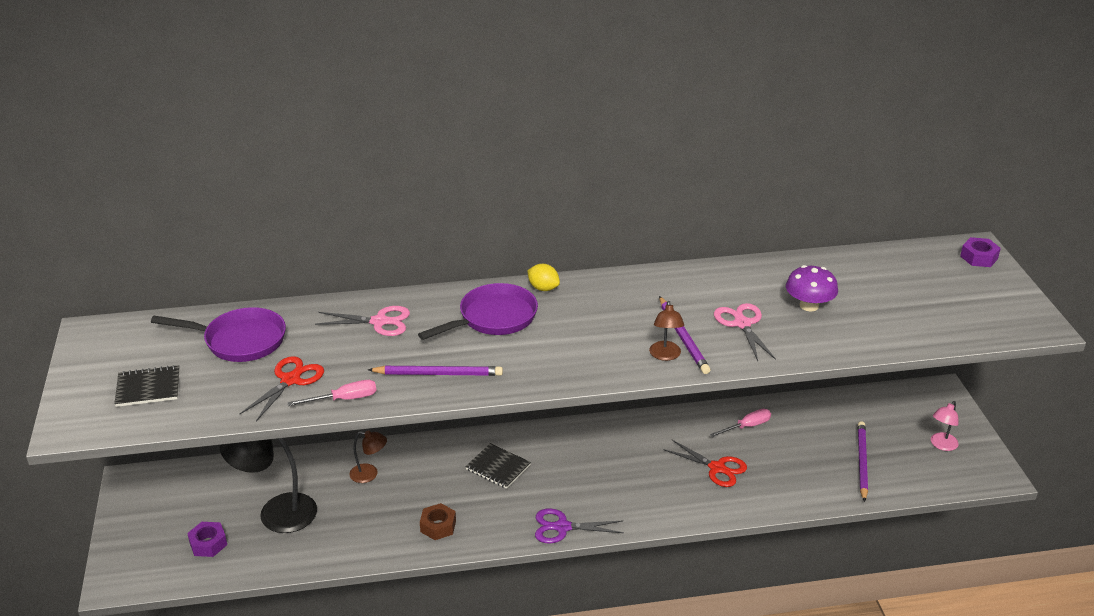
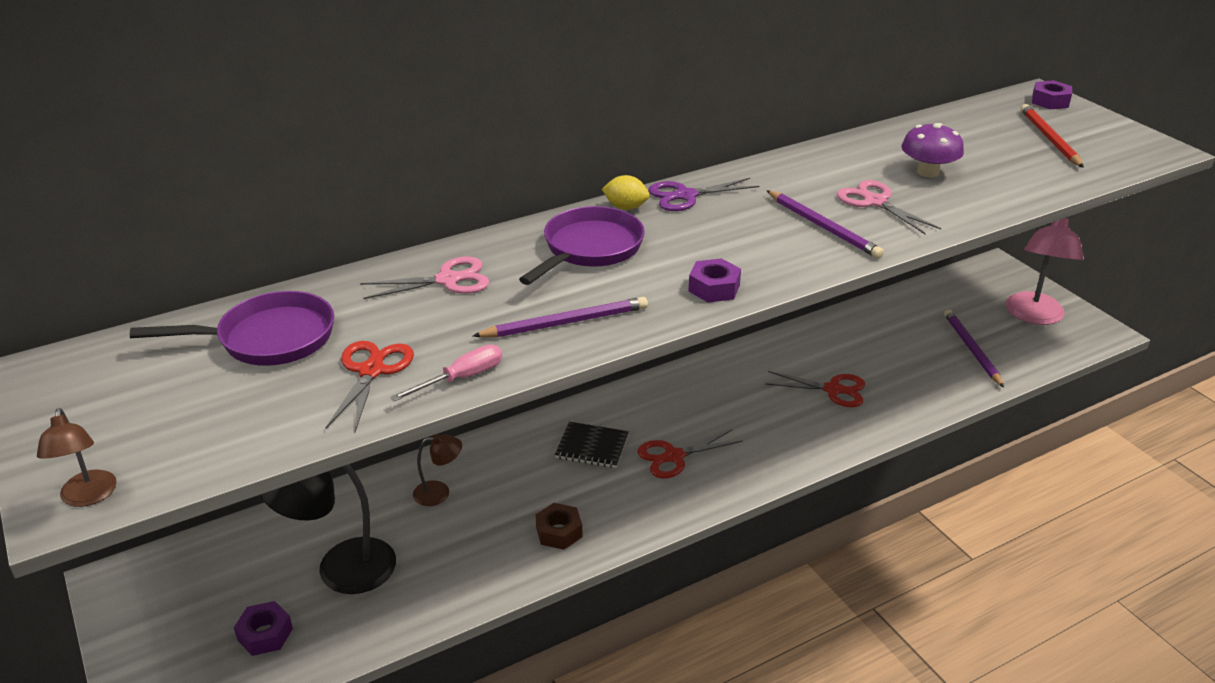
camera: 20 degrees left, 0 degrees up
(148, 388) = (164, 425): black notebook -> none
(555, 491) = (673, 456): none -> red scissors
(561, 370) = (714, 288): none -> purple nut
(562, 527) = (706, 495): purple scissors -> purple scissors (685, 196)
(665, 355) = (819, 249): brown lamp -> brown lamp (88, 497)
(747, 426) = (835, 341): pink screwdriver -> none
(941, 445) = (1034, 316): pink lamp -> pink lamp, size x1.93
(944, 294) = (1049, 138): none -> red pencil

